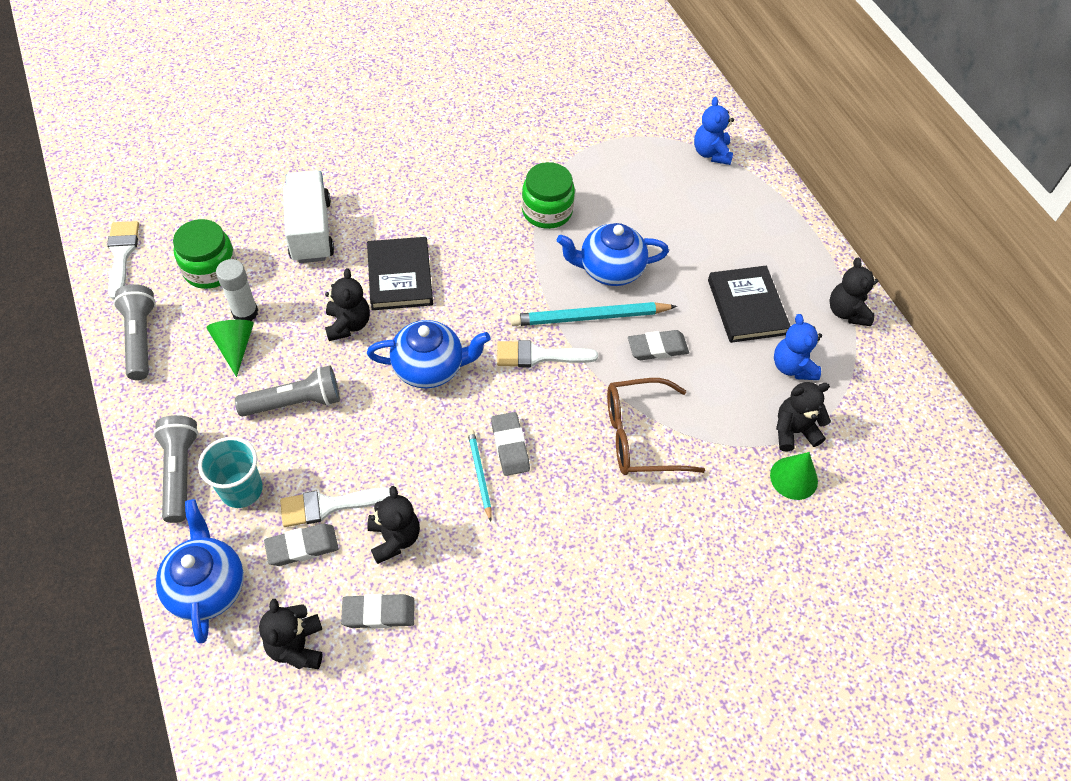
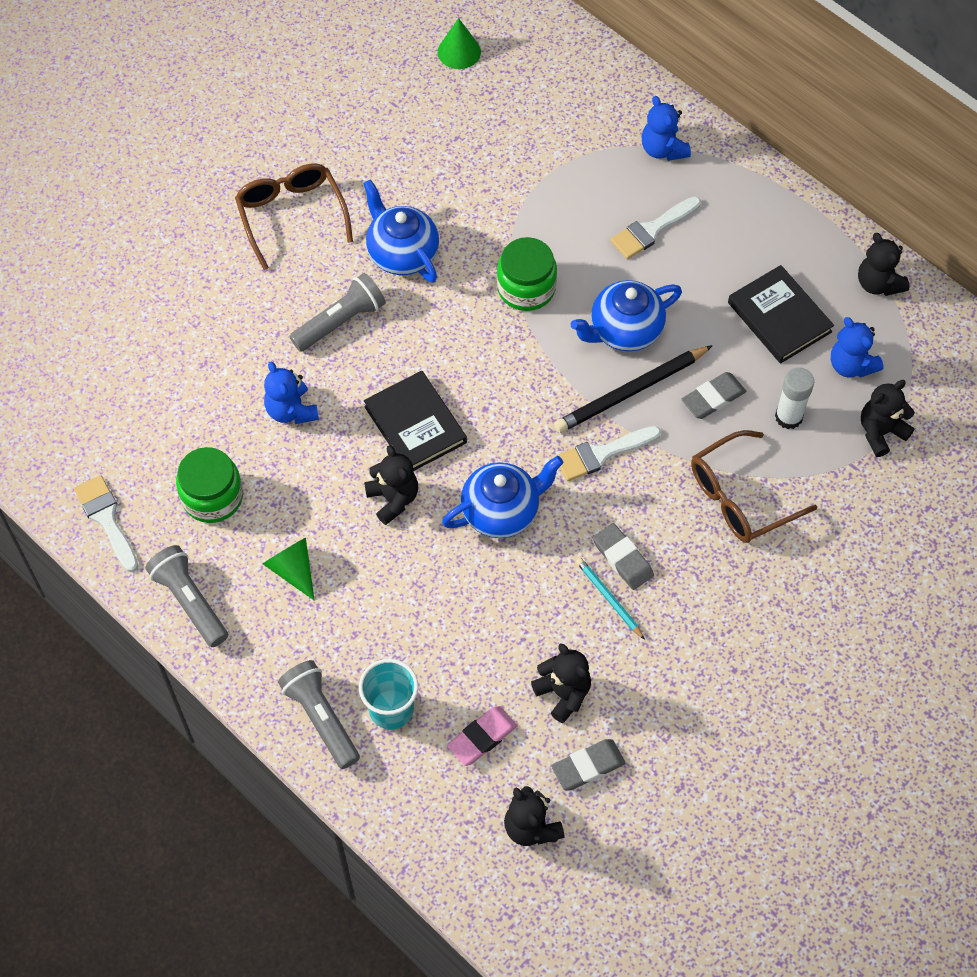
camera: 20 degrees left, 5 degrees up
(207, 586) = (416, 811): blue teapot -> blue teapot (402, 253)
(245, 312) = (279, 529): white glue stick -> white glue stick (788, 417)
(294, 402) = (389, 602): grey flashlight -> grey flashlight (340, 322)
(302, 547) = (482, 737): grey eraser -> pink eraser
(311, 231) = (291, 410): white truck -> blue teddy bear
(328, 506) = (483, 689): white brush -> white brush (652, 230)
(397, 101) = (291, 215): none -> brown glasses
(590, 317) = (631, 391): turquoise pencil -> black pencil
(794, 478) = (900, 479): green cone -> green cone (459, 51)

